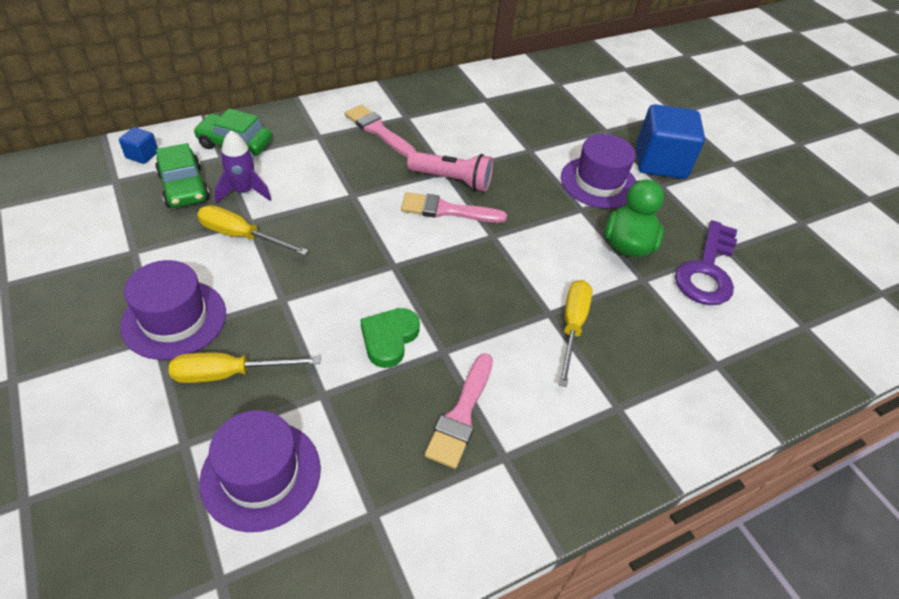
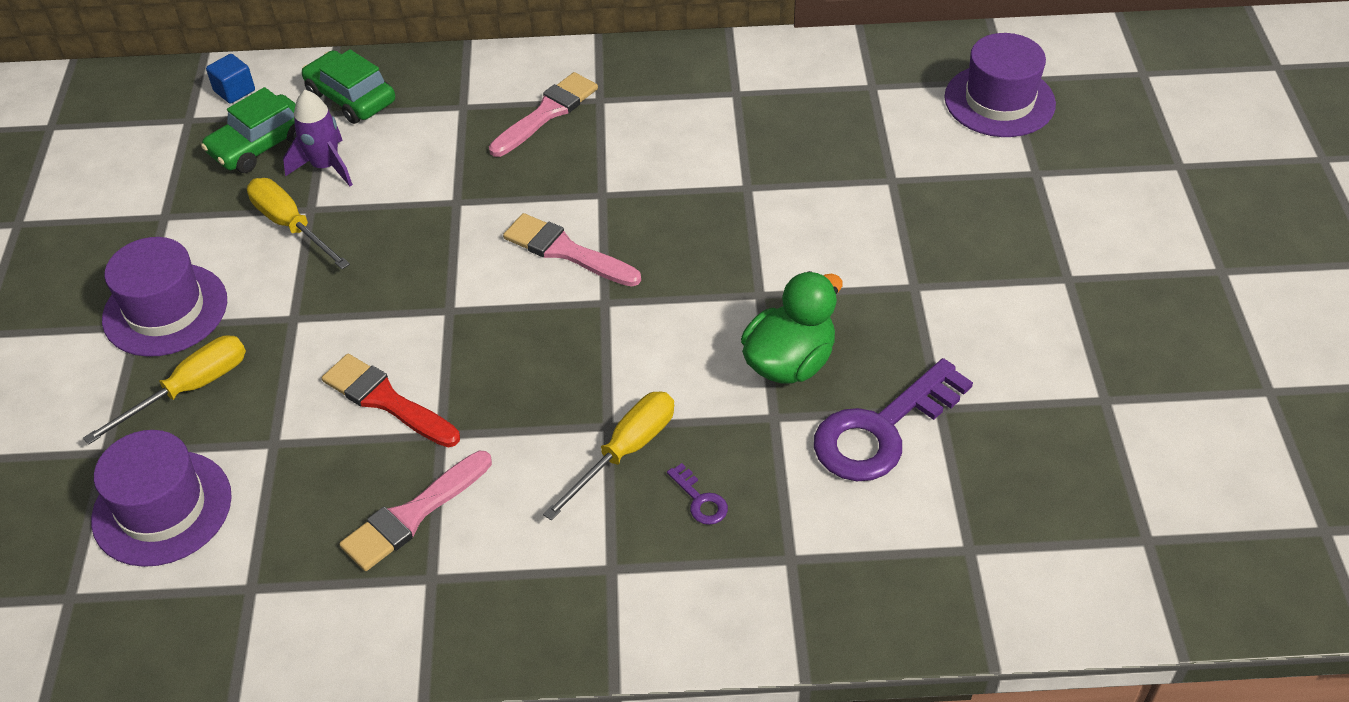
camera: 30 degrees right, 0 degrees up
(184, 187) = (260, 145): green car -> green car turned 45 degrees clockwise
(229, 373) = (189, 389): yellow screwdriver -> yellow screwdriver turned 120 degrees clockwise
(378, 130) = (547, 113): pink brush -> pink brush turned 60 degrees clockwise
(389, 339) = (386, 400): green heart -> red brush
(452, 180) = (602, 209): pink flashlight -> none
(598, 182) = (816, 260): purple hat -> purple hat (999, 101)
(639, 344) = (700, 500): none -> purple key
(660, 162) = (941, 250): blue cube -> none

